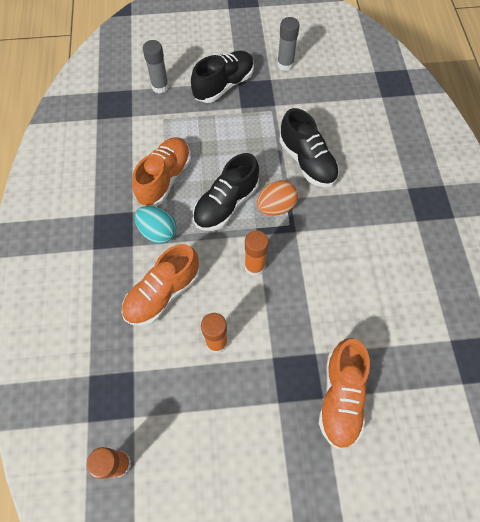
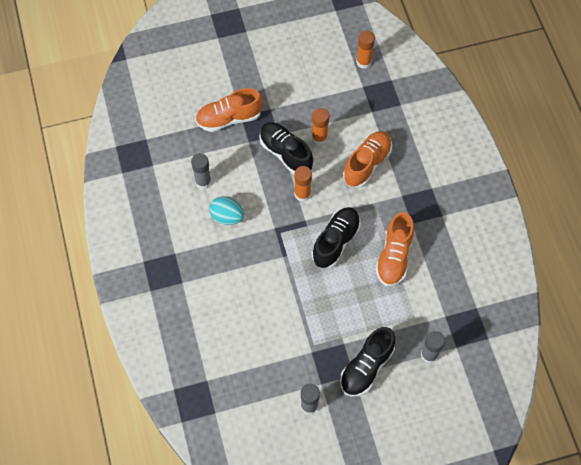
camera: 170 degrees right, 0 degrees up
(158, 232) = (385, 209): turquoise egg -> turquoise egg (227, 216)
(276, 207) = (294, 246): orange egg -> none
(307, 161) = (273, 294): black shoe -> black shoe (285, 153)
(340, 396) = (229, 118): orange shoe -> orange shoe turned 105 degrees counterclockwise
(381, 304) = (203, 182): none -> grey glue stick

